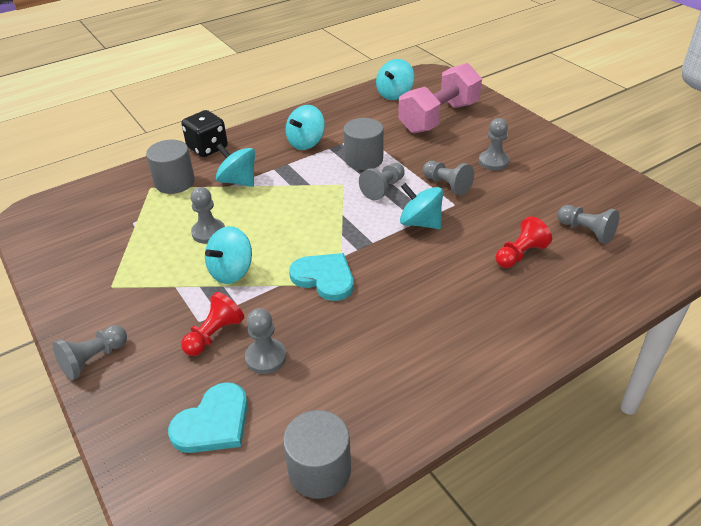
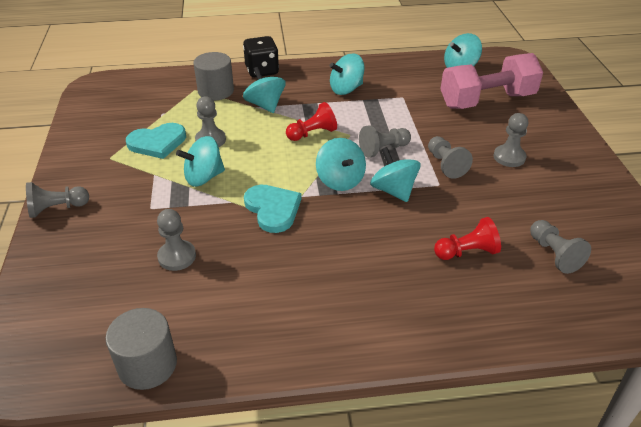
camera: 25 degrees right, 0 degrees up
(213, 422) = (100, 291): turquoise heart -> turquoise heart (157, 142)
(214, 335) = (153, 223): red pawn -> red pawn (312, 133)
(363, 159) = (385, 118): grey cylinder -> none
(366, 229) = (340, 180): none -> turquoise spinning top

